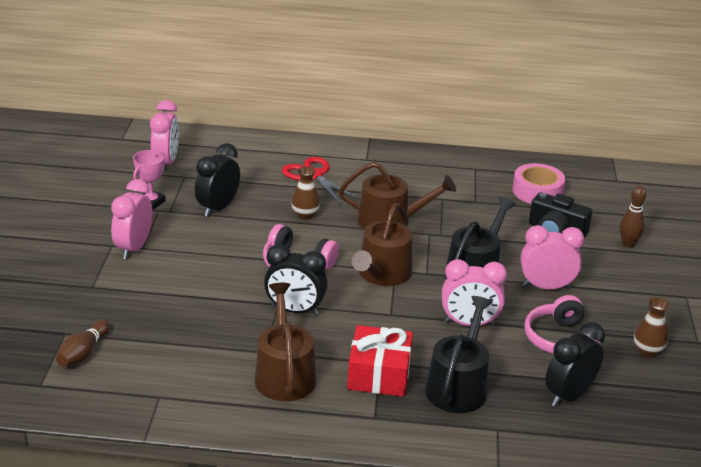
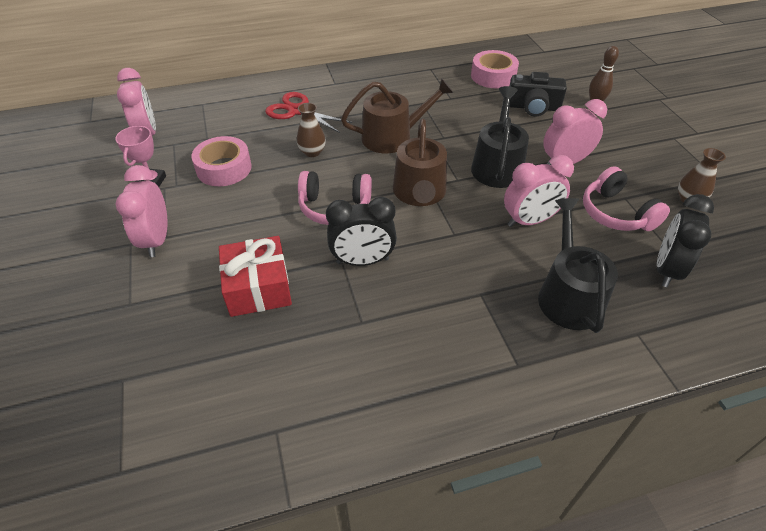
camera: 20 degrees left, 15 degrees up
(83, 353) = (156, 401): brown bowling pin -> none
(218, 208) = (224, 168): black clock -> pink tape
(284, 374) = (396, 344): brown watering can -> none
(379, 374) = (488, 309): red gift -> red gift (258, 287)

